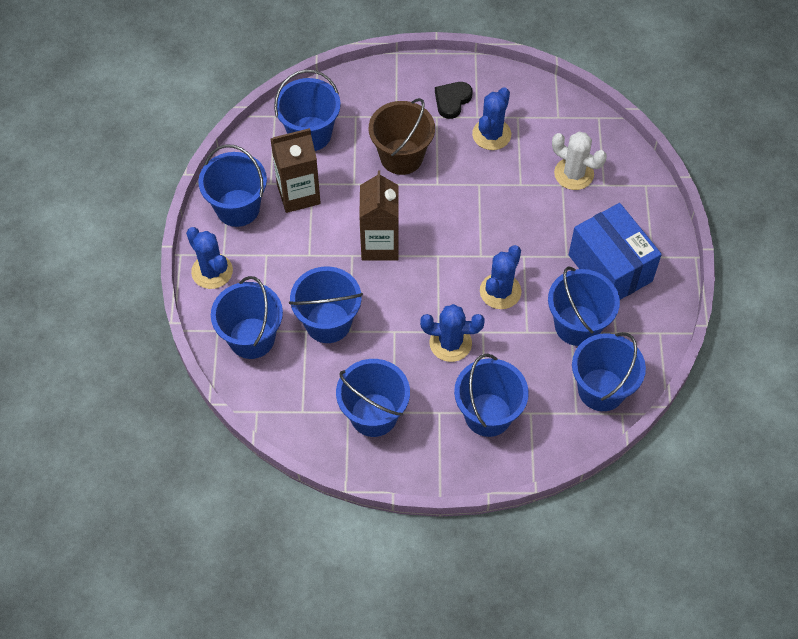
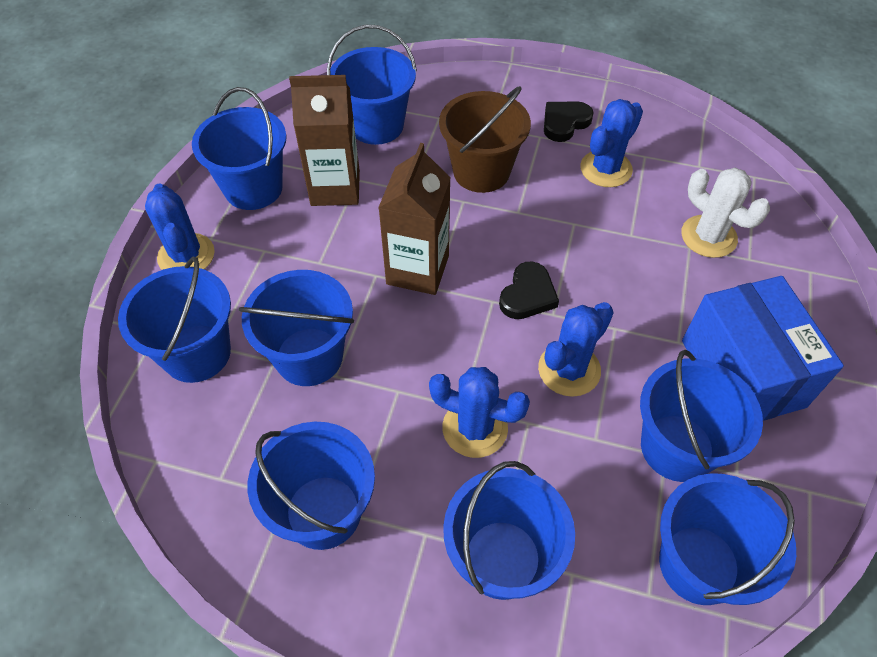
camera: 15 degrees right, 5 degrees down
(460, 246) = (528, 295): none -> black heart

